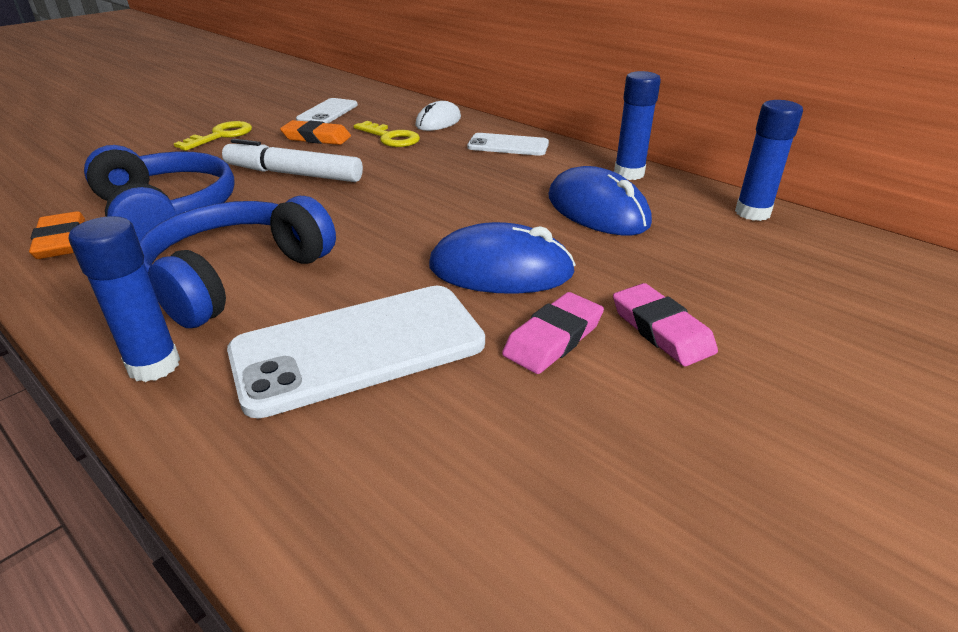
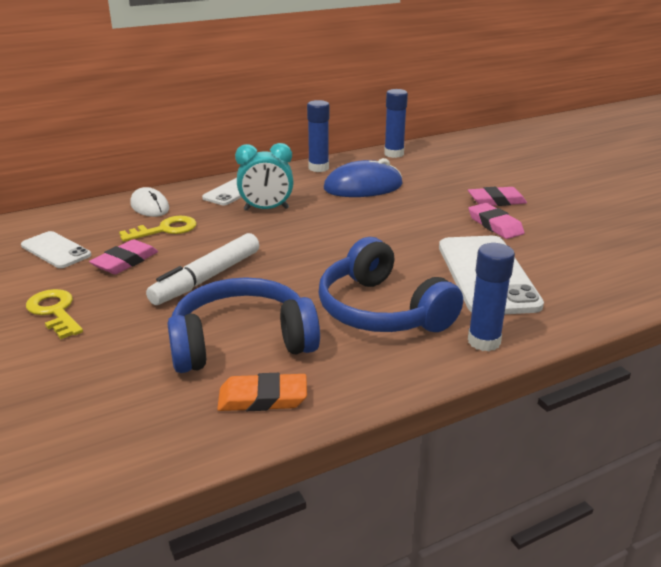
camera: 70 degrees left, 5 degrees down
(316, 138) = (125, 261): orange eraser -> pink eraser
(473, 169) = (266, 209): none -> turquoise clock
(501, 270) = (420, 225): blue mouse -> none

